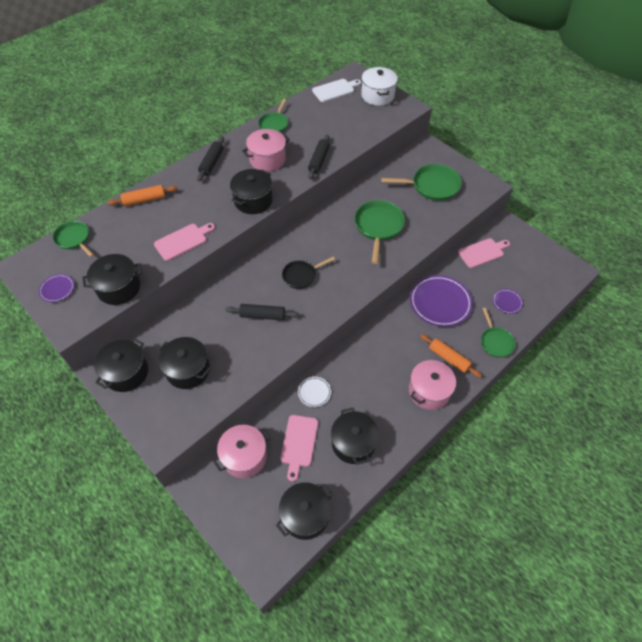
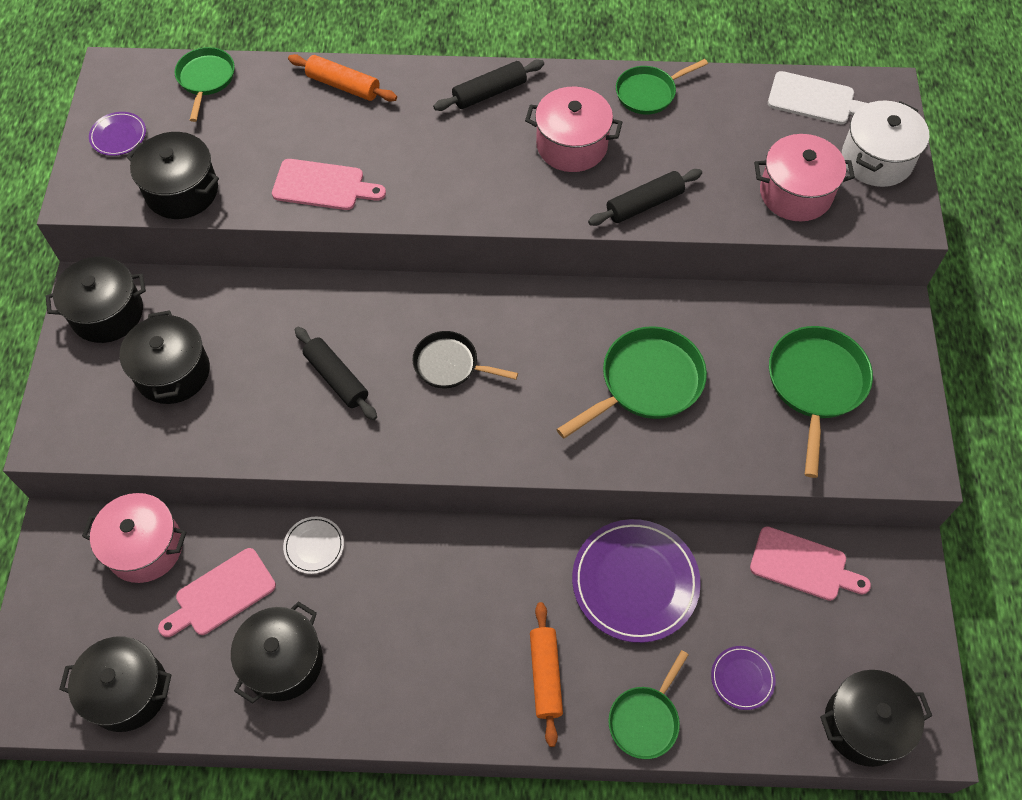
camera: 45 degrees right, 5 degrees up
(253, 201) = (477, 197): black pot -> black pot (864, 725)
(429, 391) = (461, 693): pink pot -> pink pot (795, 193)
(432, 186) = (815, 385): green pan -> green pan turned 120 degrees counterclockwise

